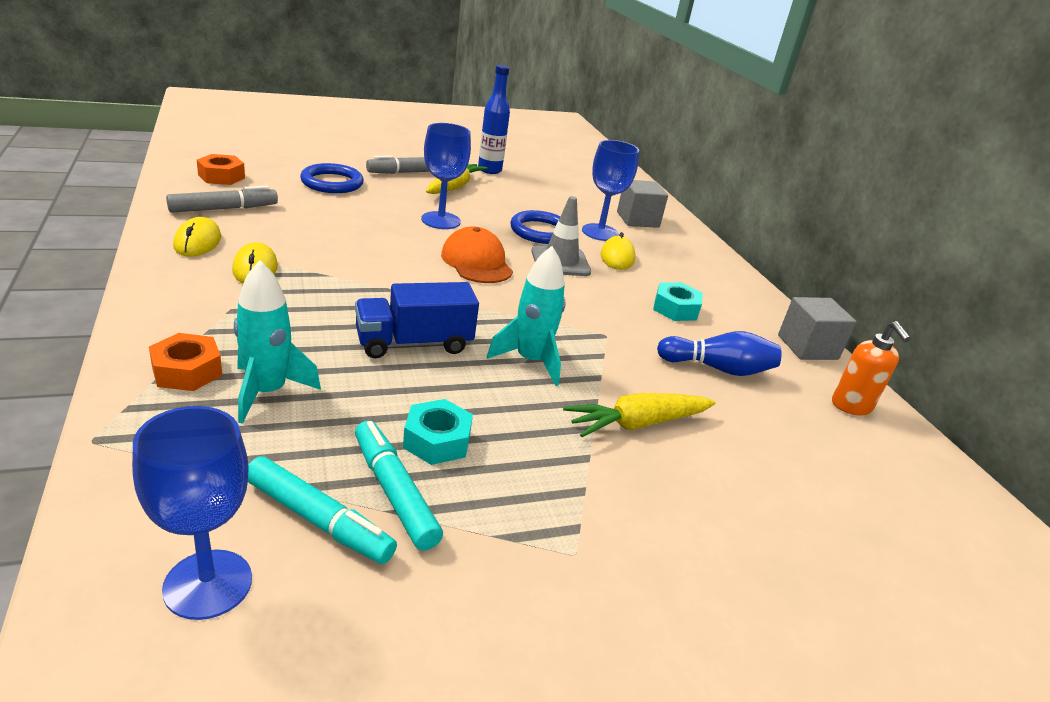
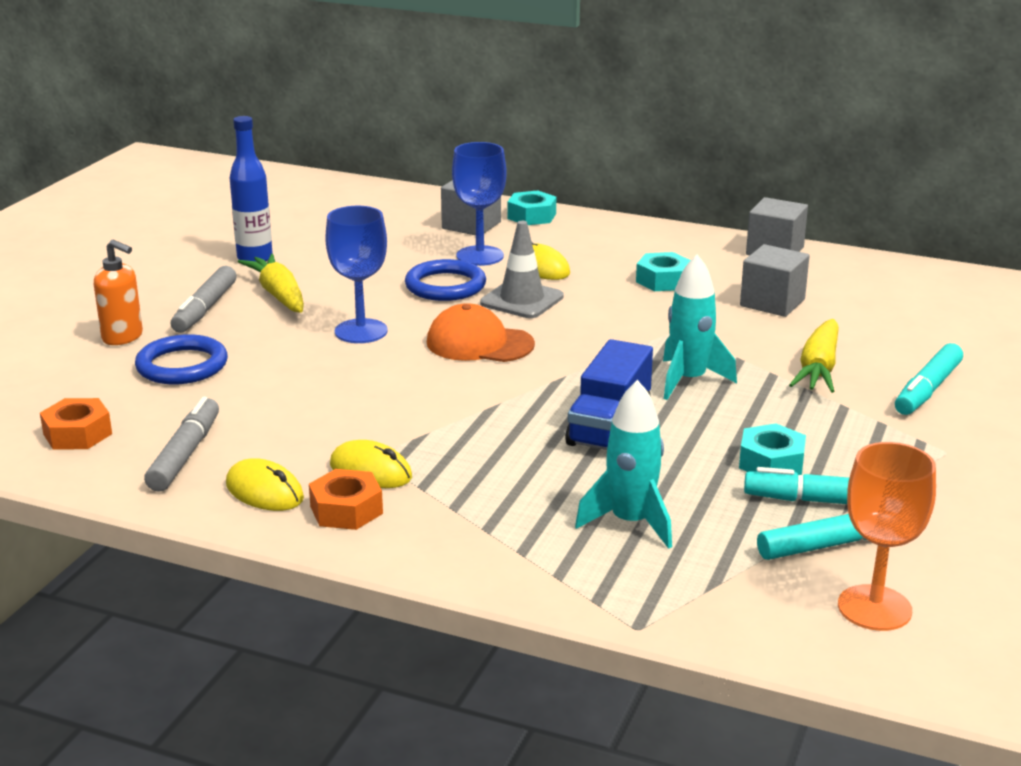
camera: 45 degrees left, 5 degrees down
(187, 371) = (557, 556): orange nut -> orange nut (346, 510)
(208, 584) = (874, 608): blue goblet -> orange goblet
(684, 504) = (927, 390): none -> turquoise marker
(686, 236) = (532, 216): none -> turquoise nut
(718, 368) = (772, 303): blue bowling pin -> grey cube
(851, 406) = (867, 273): orange soap dispenser -> orange soap dispenser (123, 337)

